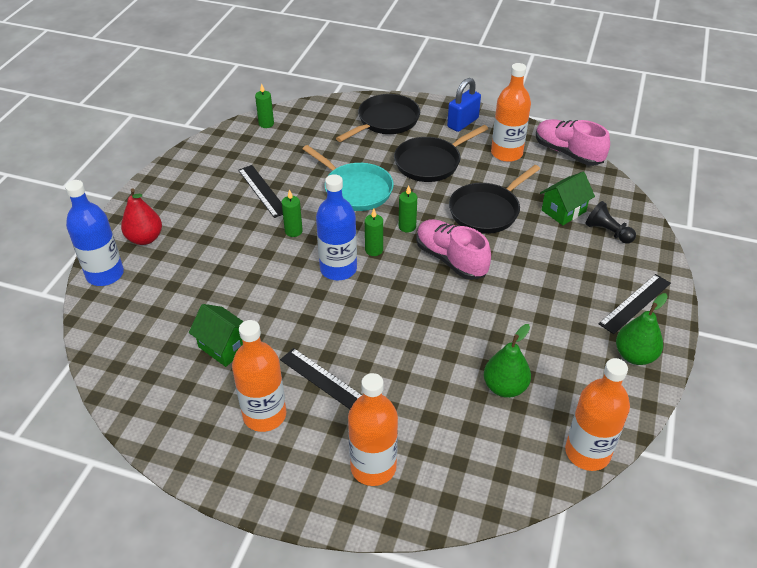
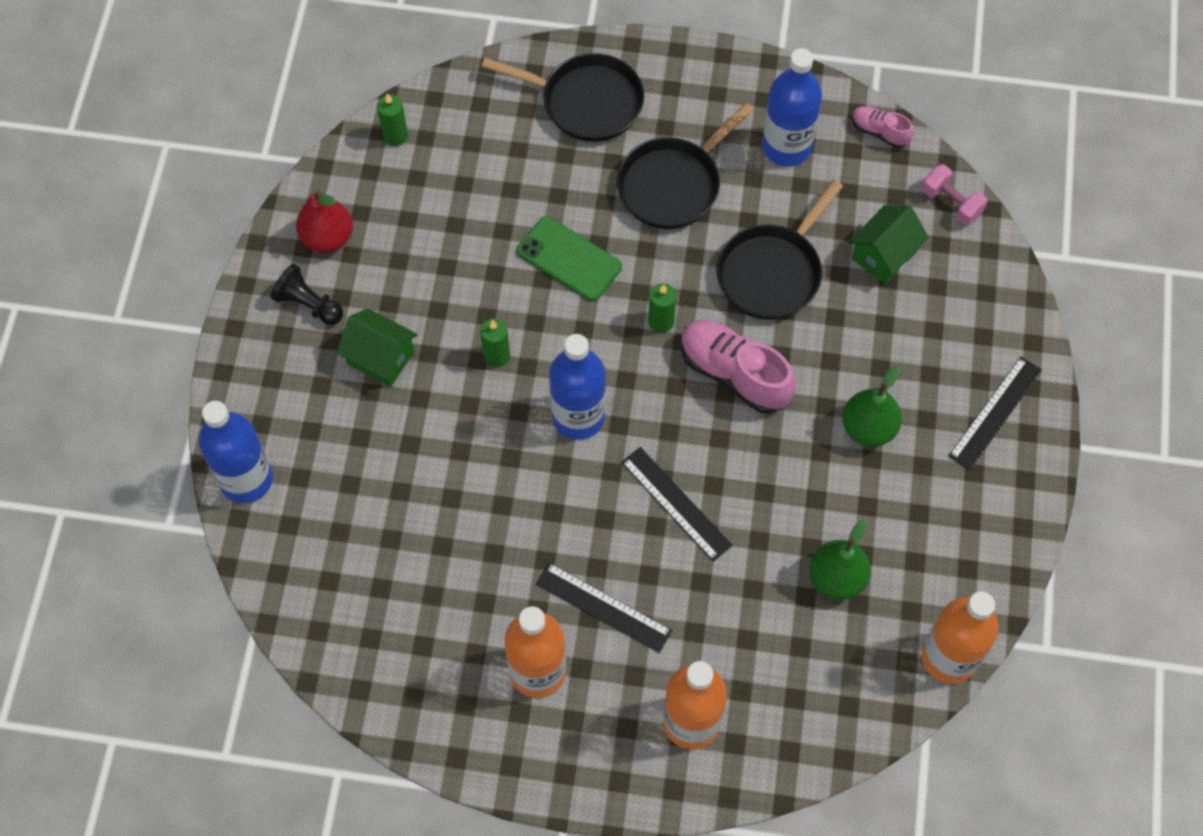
camera: 10 degrees left, 20 degrees up
(145, 238) = (281, 404): red pear -> red pear (327, 238)
(224, 346) = (455, 575): green house -> green house (380, 358)
(262, 191) = (429, 283): black ruler -> black ruler (676, 503)
(355, 189) = (569, 259): turquoise pan -> green phone
(374, 250) = (621, 374): green candle -> none
(385, 121) = (586, 102): black pan -> black pan turned 75 degrees clockwise
(462, 123) = (709, 88): blue padlock -> none
(506, 153) = (786, 147): orange bottle -> blue bottle
(568, 153) = (879, 132): pink shoe -> pink shoe, size x0.53
(607, 232) = (950, 287): black pawn -> black pawn (308, 304)
(611, 190) = (951, 203): none -> pink dumbbell
(635, 356) = (999, 501): green pear -> green pear (868, 428)

